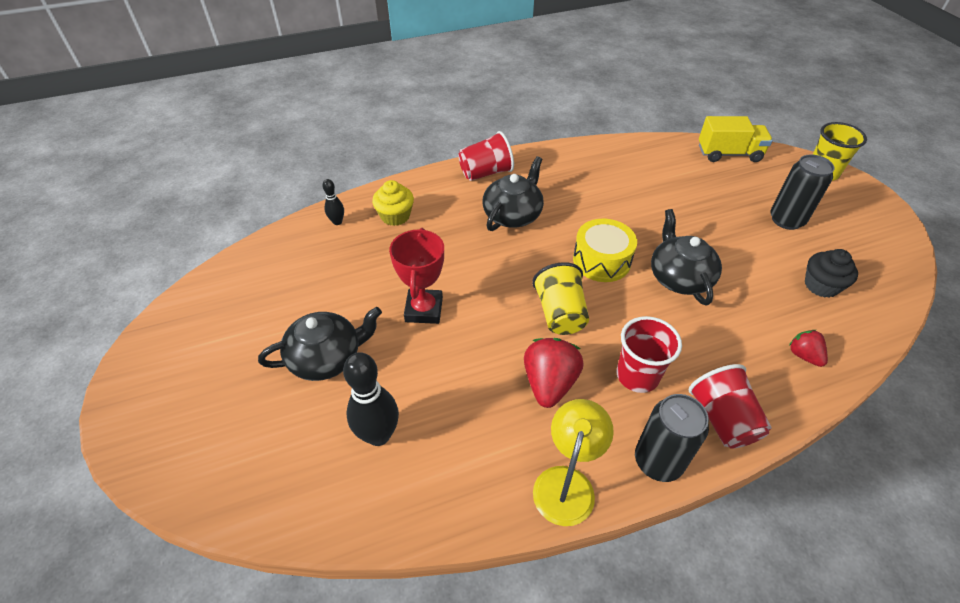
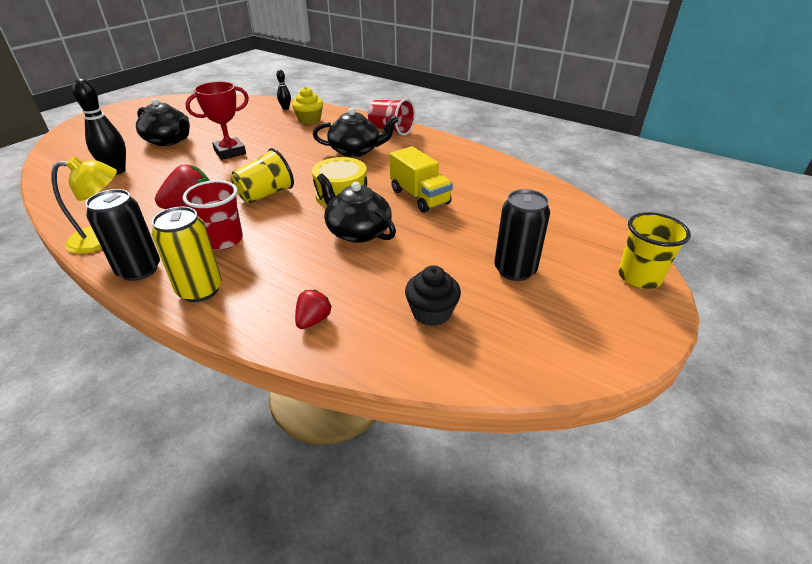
camera: 55 degrees right, 10 degrees down
(679, 277) = (357, 231): black teapot -> black teapot turned 90 degrees counterclockwise
(722, 419) = (200, 290): red cup -> yellow can
(729, 154) = (578, 215): yellow truck -> yellow truck (420, 197)

